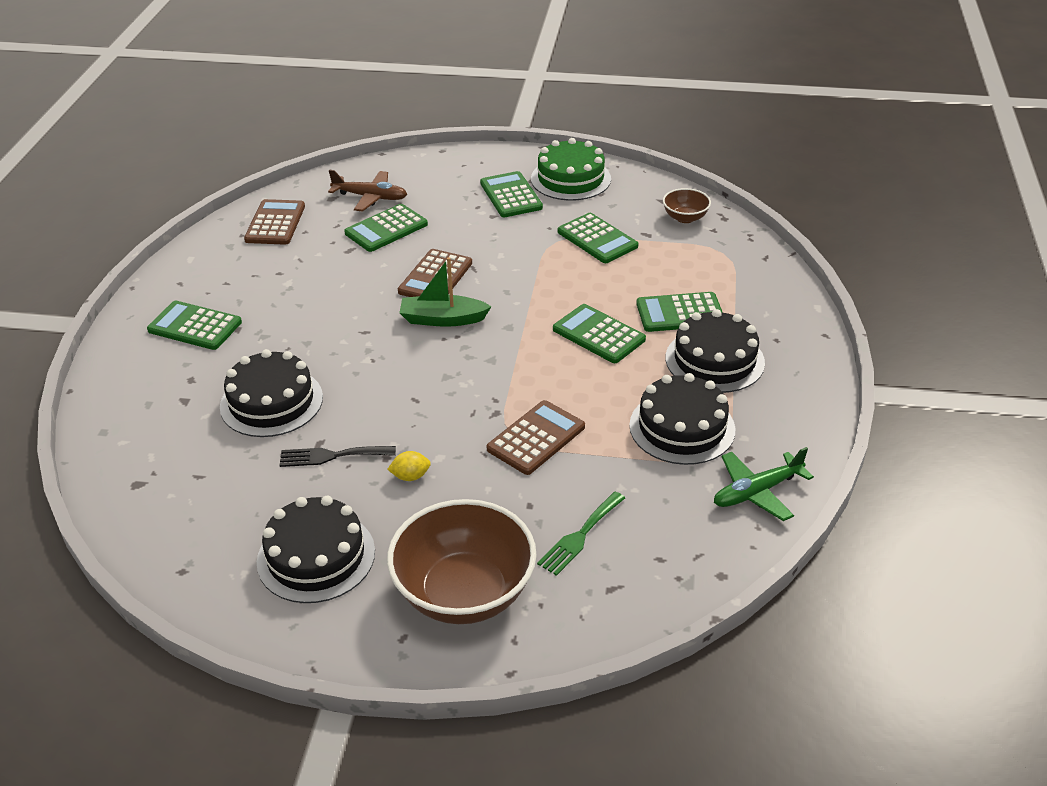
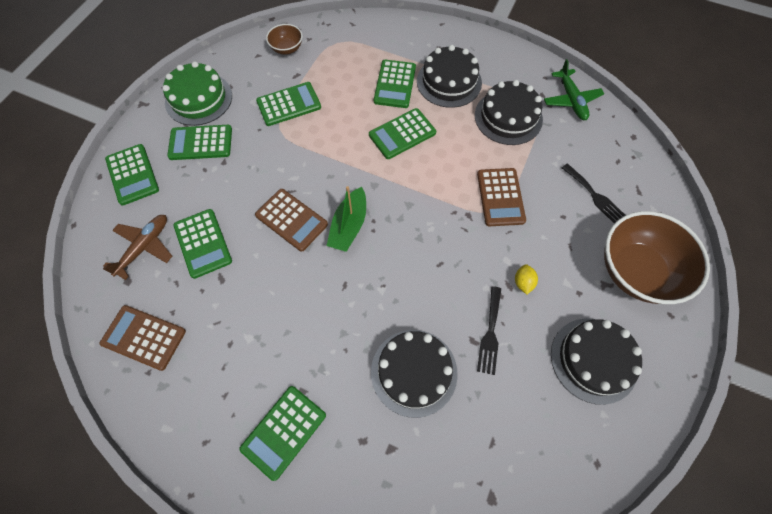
camera: 75 degrees left, 25 degrees up
(452, 167) = (132, 174): none -> green calculator
(536, 438) = (500, 197): brown calculator -> brown calculator turned 150 degrees counterclockwise
(580, 536) = (594, 196): green fork -> black fork

